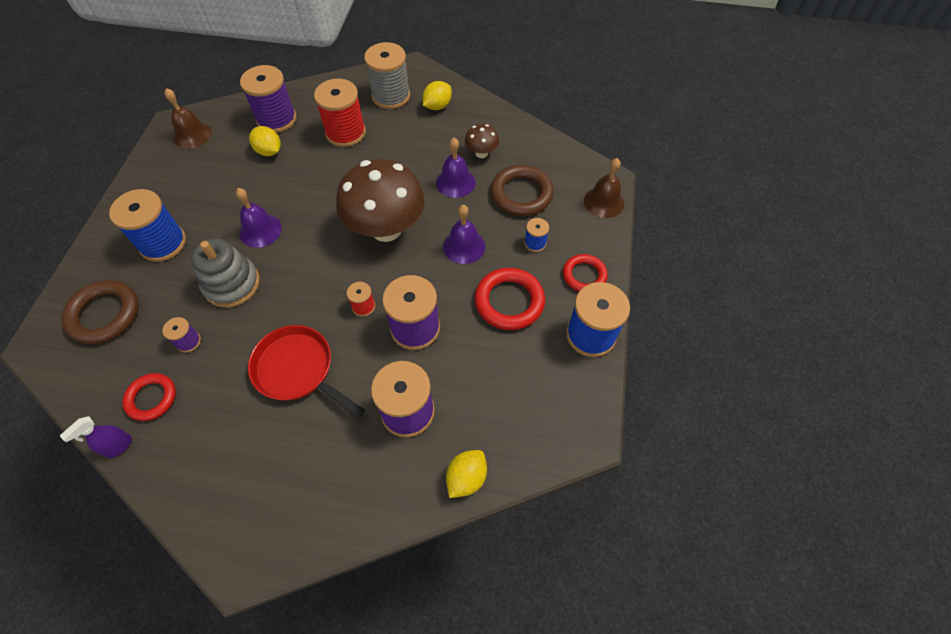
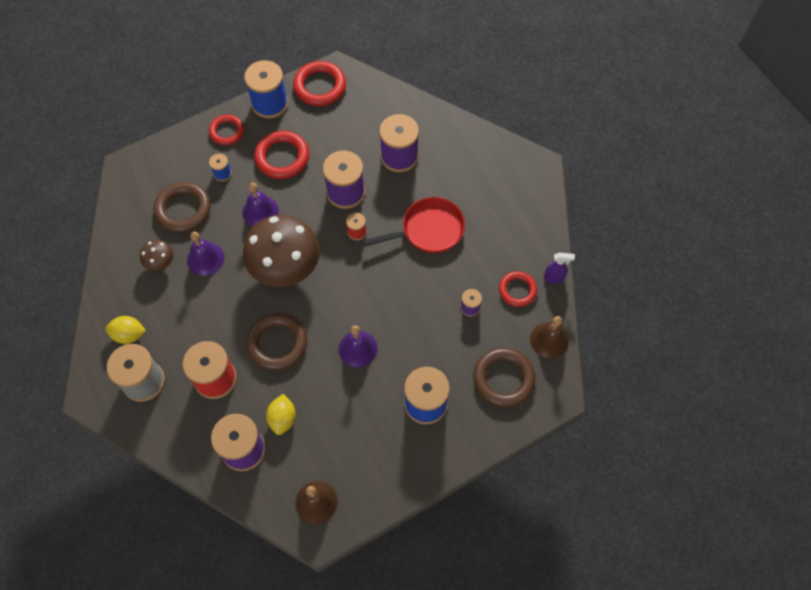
camera: 130 degrees left, 5 degrees up
(232, 284) = (412, 323): grey stacking toy -> none
(298, 370) = (428, 230): red pan -> red pan turned 105 degrees counterclockwise
(328, 183) = (277, 343): none -> brown ring
(466, 478) = (407, 106): yellow lemon -> none
(575, 400) = (320, 86): none -> red ring
(604, 202) = (150, 157): brown bell -> brown bell (549, 340)

